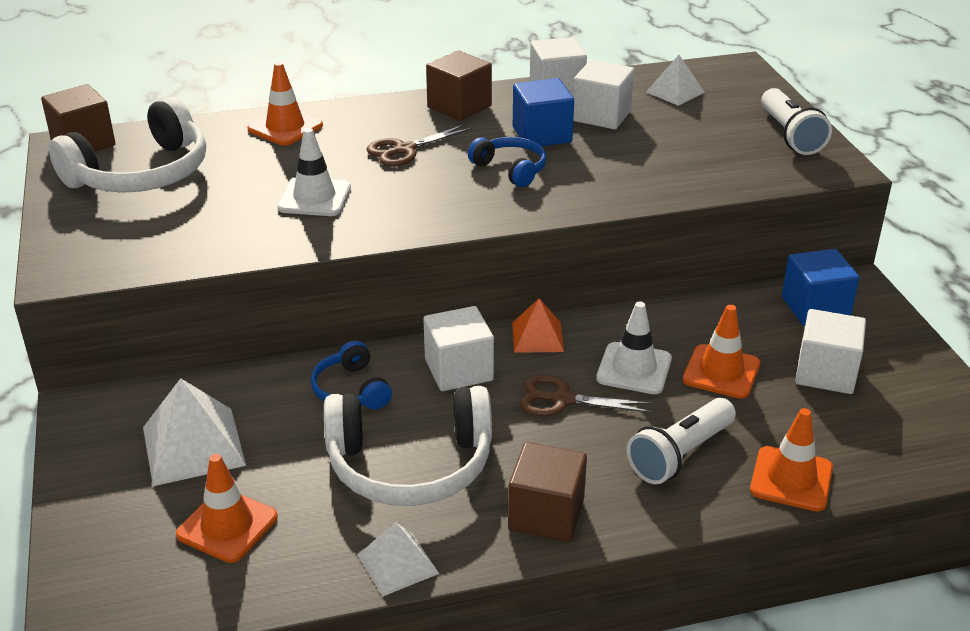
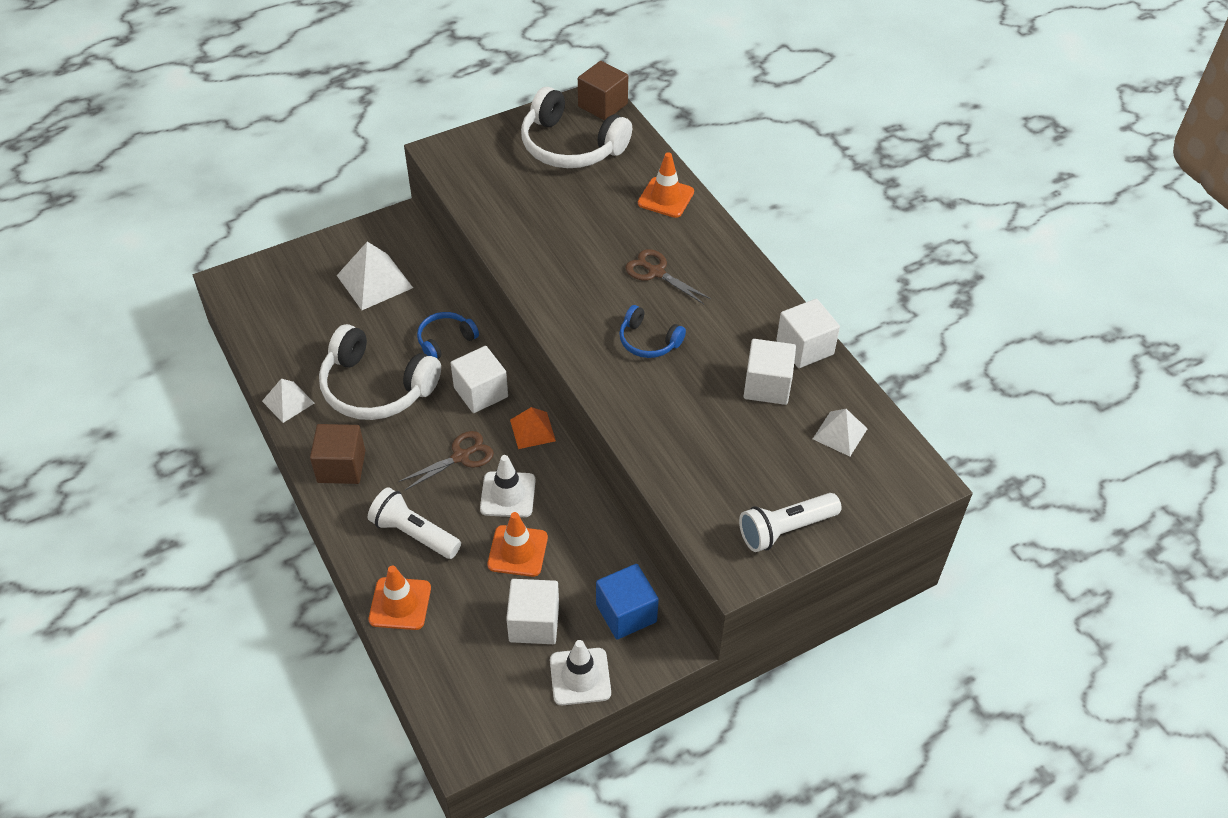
camera: 75 degrees right, 15 degrees up
(227, 526) = (308, 317): orange traffic cone -> none
(314, 198) = (566, 240): white traffic cone -> white traffic cone (580, 676)
(410, 465) = (376, 388): white headphones -> white headphones turned 45 degrees counterclockwise
(459, 106) = (744, 289): brown cube -> none
(511, 169) = (648, 341): blue headphones -> blue headphones turned 90 degrees clockwise
(542, 134) = (715, 351): blue cube -> none
(562, 399) = (461, 456): brown scissors -> brown scissors turned 60 degrees clockwise

